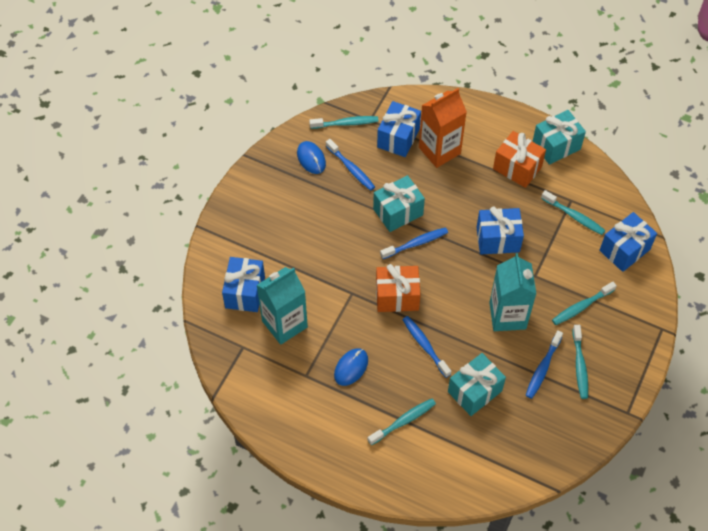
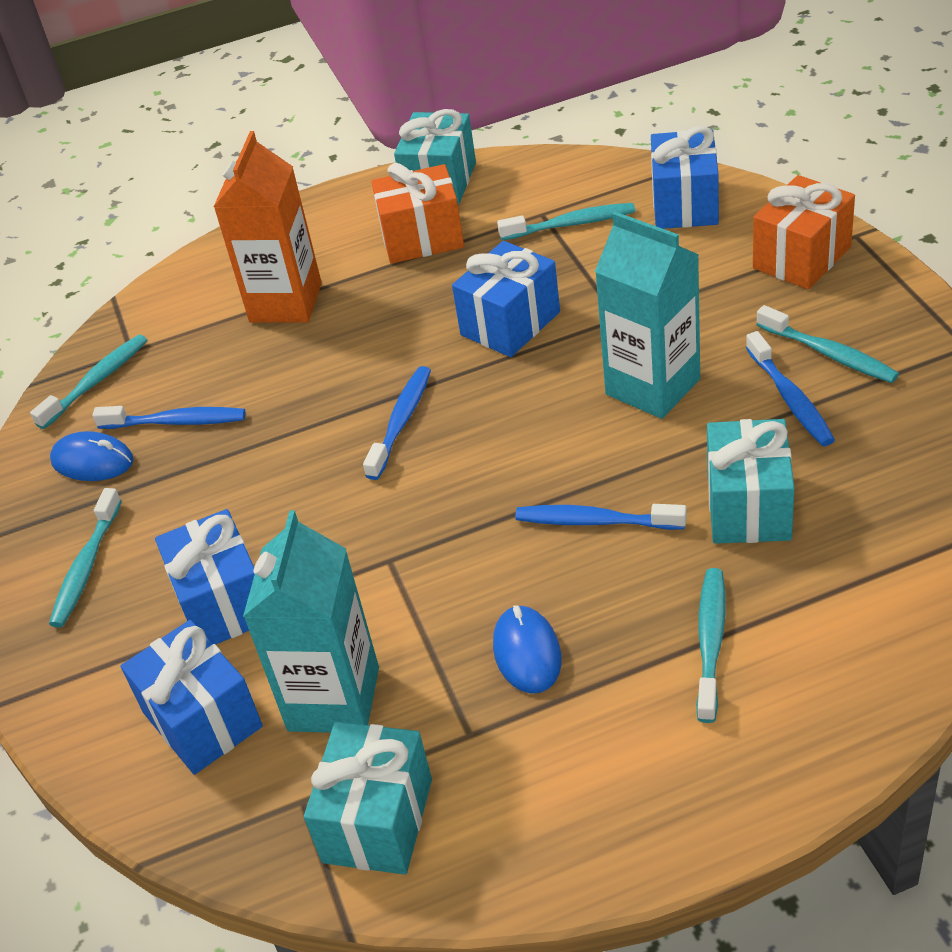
camera: 40 degrees left, 15 degrees down
(397, 296) = (465, 503): orange gift -> orange gift (801, 257)
(398, 138) = (204, 336): blue gift -> blue gift (223, 603)
(398, 212) = (321, 410): turquoise gift -> turquoise gift (377, 820)
(581, 307) = (728, 297): turquoise toothbrush -> turquoise toothbrush (86, 567)

